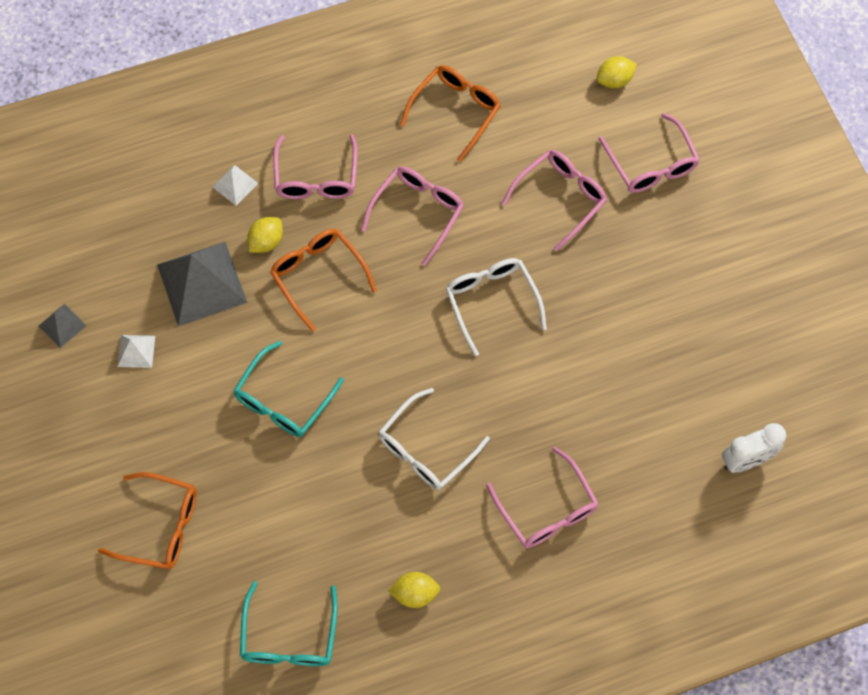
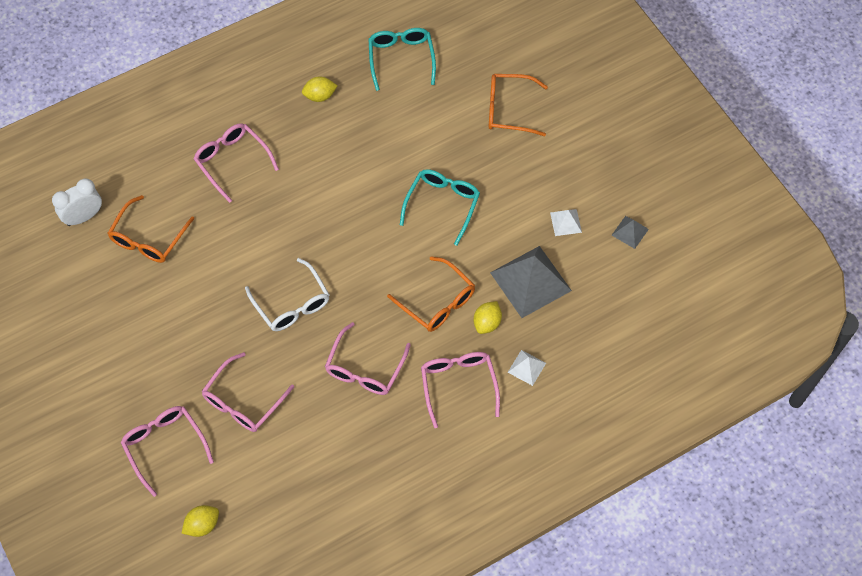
camera: 170 degrees right, 5 degrees down
(426, 449) = (327, 188): white glasses -> none
(455, 111) = (347, 468): orange glasses -> orange glasses (148, 238)

